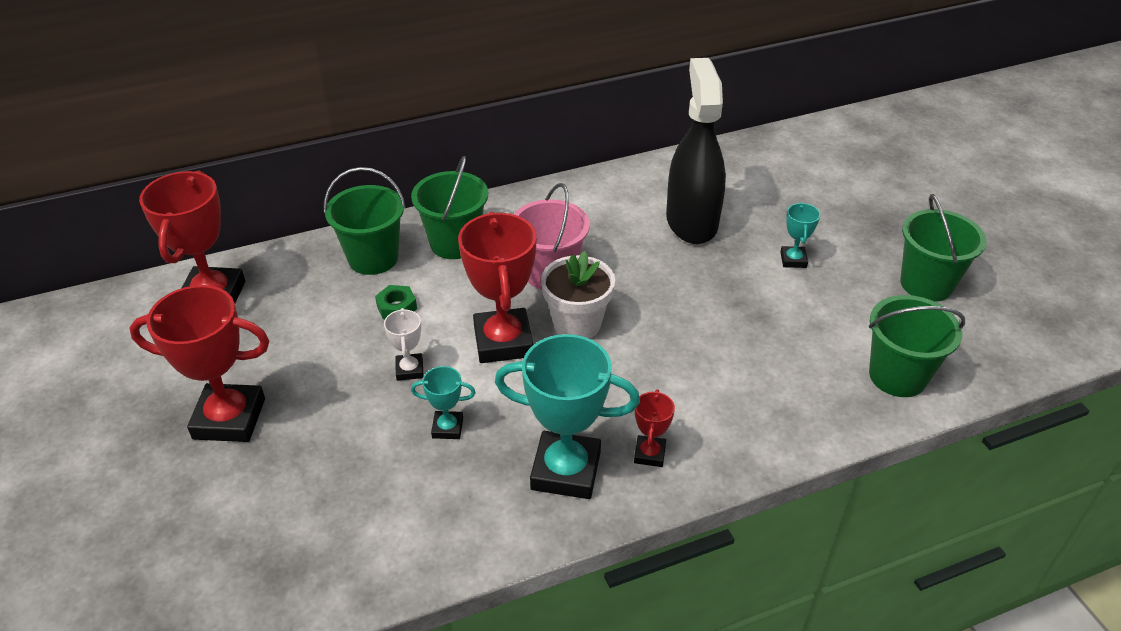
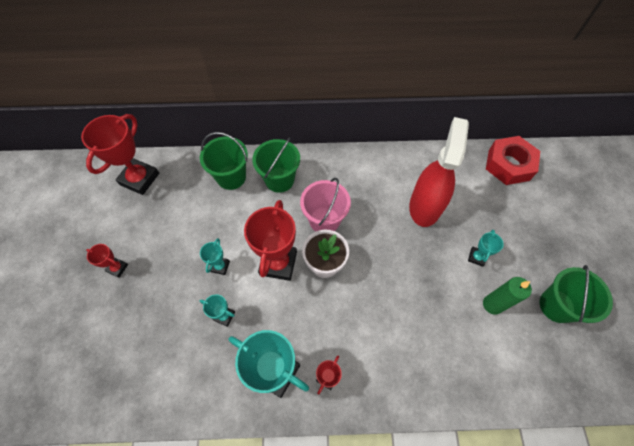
camera: 20 degrees right, 20 degrees up
(229, 418) = (117, 268): red trophy -> red trophy, size x0.48
(397, 307) = (230, 218): green nut -> none
(409, 370) = (220, 266): white trophy -> turquoise trophy
(691, 221) = (425, 206): black spray bottle -> red spray bottle
(784, 151) = (508, 165): none -> red nut
(841, 305) = (492, 304): none -> green candle
(897, 376) = (504, 374): green bucket -> none

